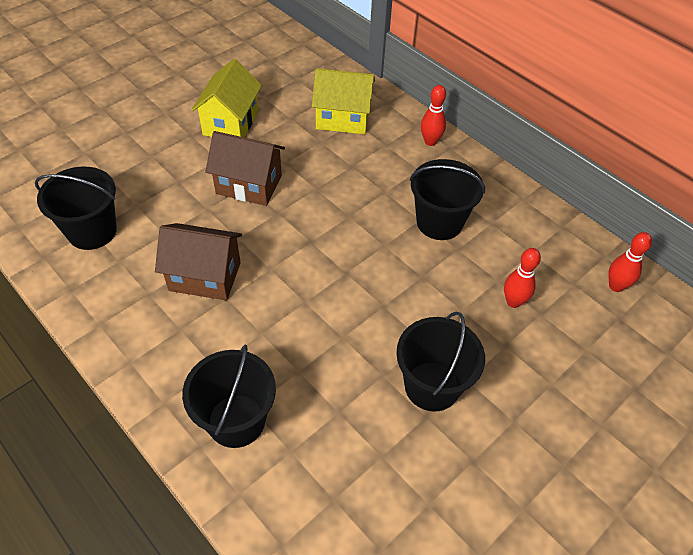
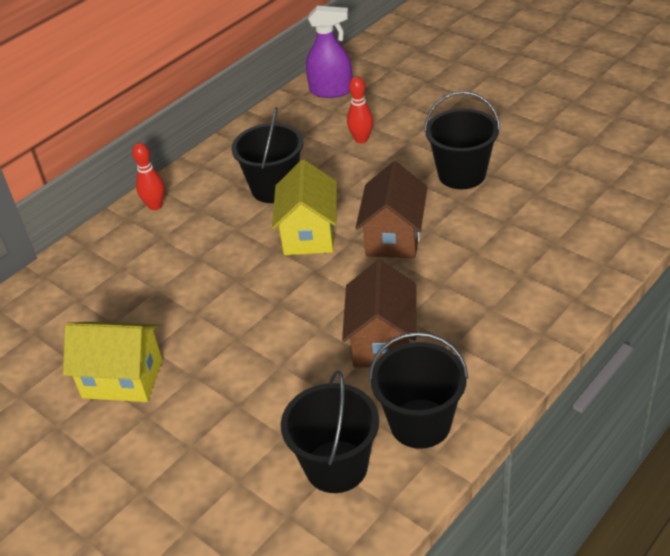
camera: 90 degrees left, 10 degrees down
(236, 420) = (540, 280): black bucket -> black bucket (420, 423)
(249, 185) = (236, 336): brown house -> brown house (394, 237)
(343, 118) = (115, 277): yellow house -> yellow house (309, 234)
(616, 286) = (331, 91): red bowling pin -> purple spray bottle

